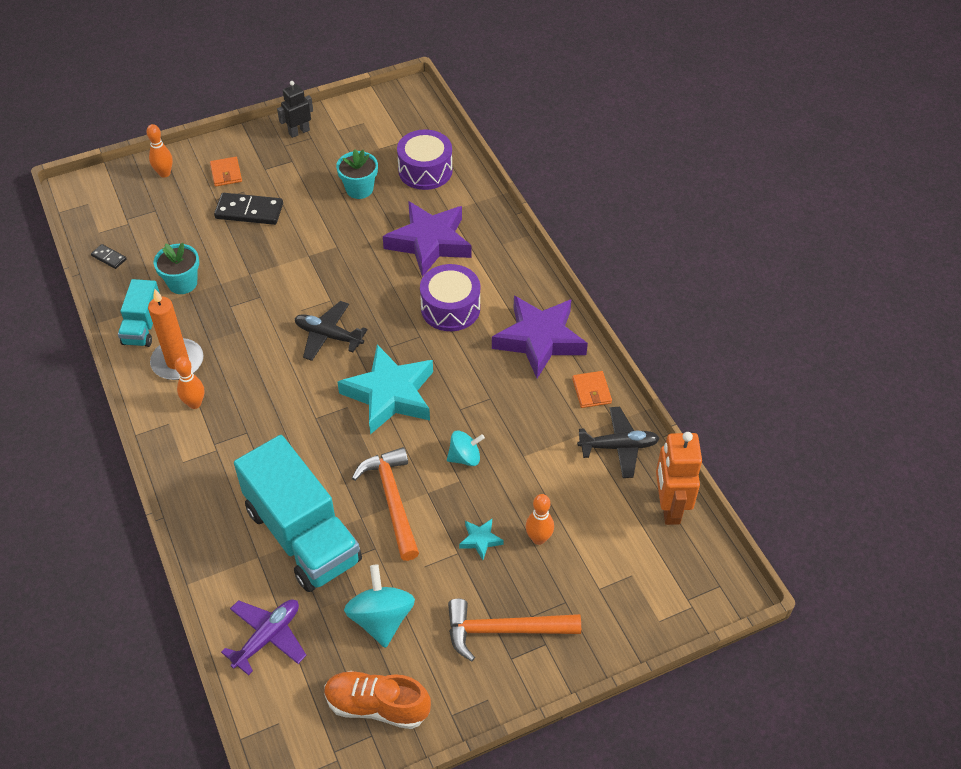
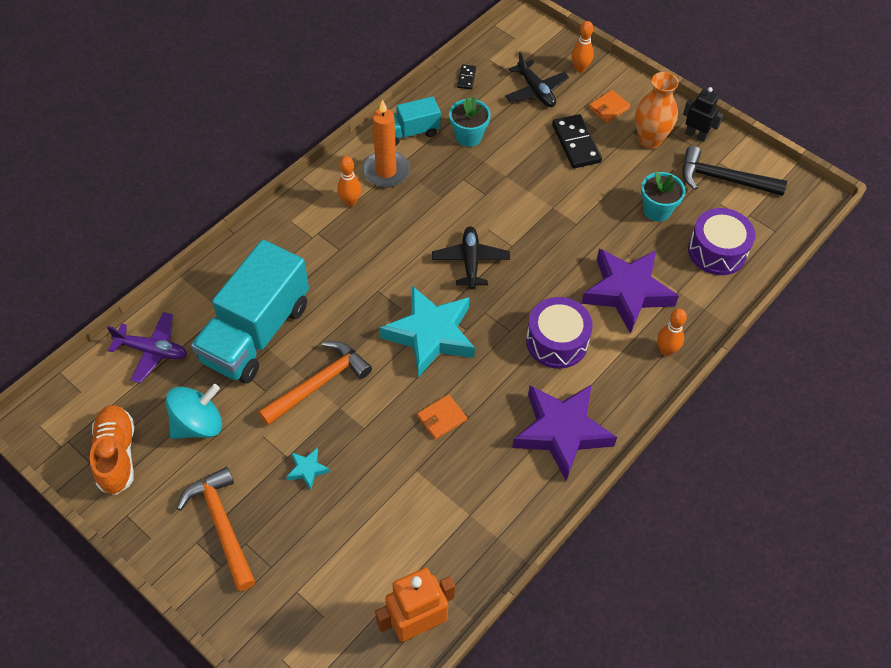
camera: 65 degrees right, 5 degrees up
(282, 162) = (650, 140): none -> orange vase
(357, 135) = (723, 179): none -> black hammer
(465, 457) = (391, 422): turquoise spinning top -> none
(538, 538) = (329, 518): orange bowling pin -> orange bowling pin (666, 350)
(591, 391) = (523, 502): orange wallet -> orange wallet (441, 418)
(618, 446) = (467, 552): black plane -> black plane (535, 91)

